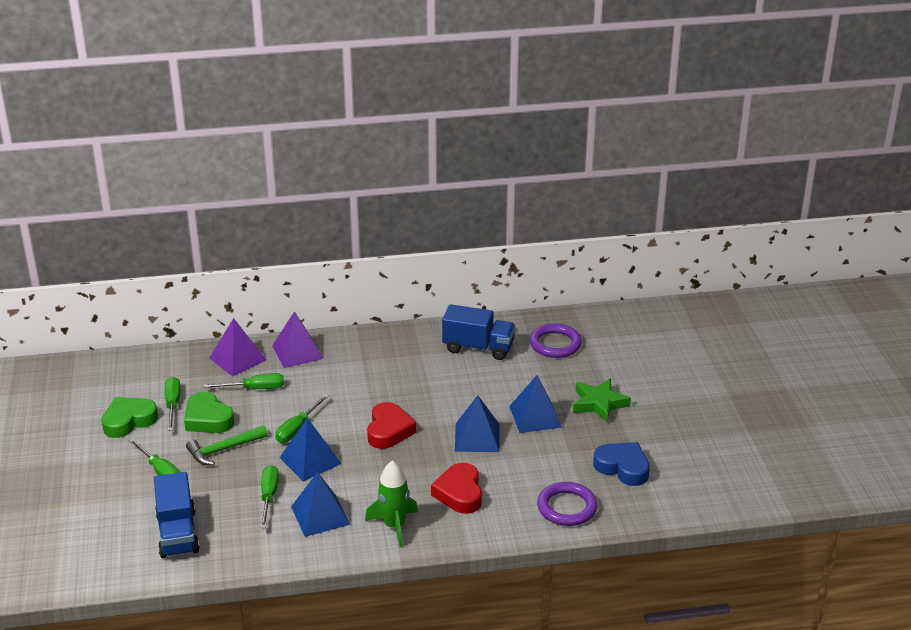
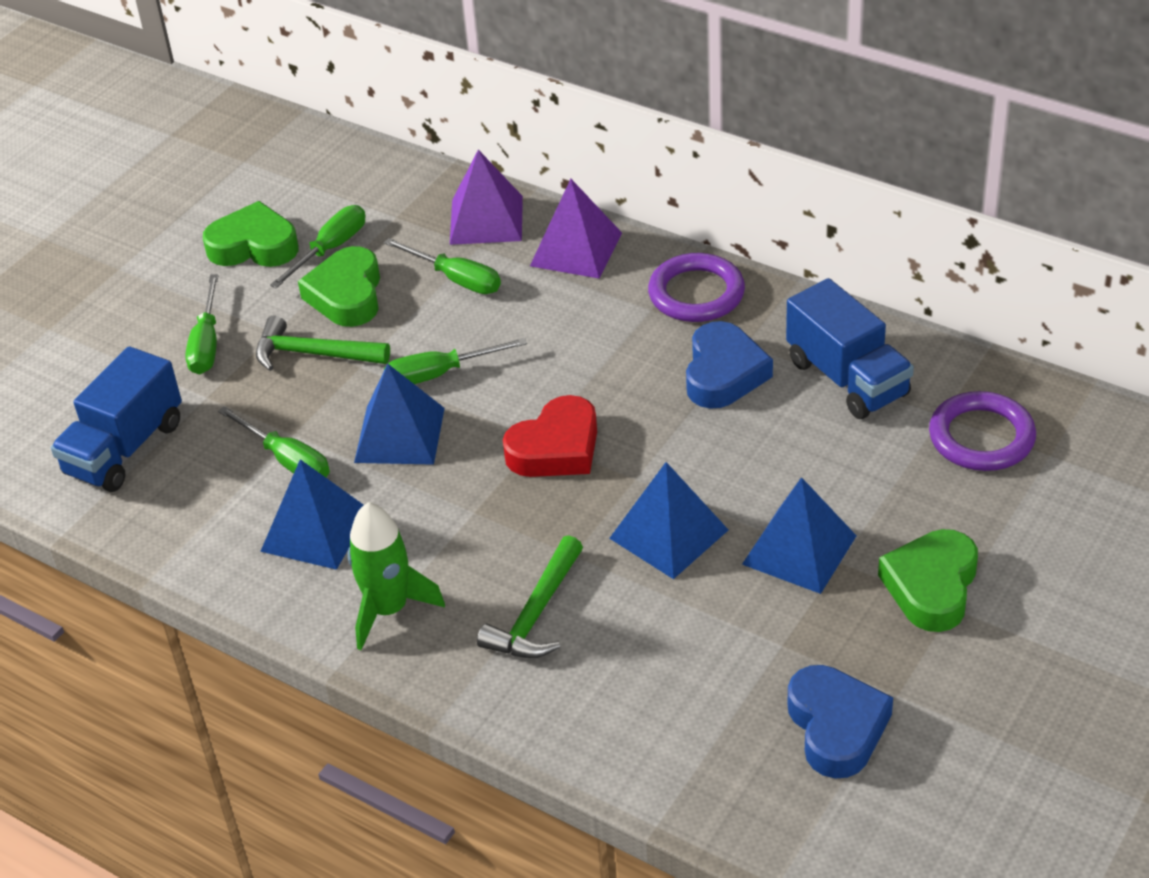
camera: 45 degrees right, 10 degrees up
(269, 496) = (287, 460): green screwdriver -> green screwdriver turned 90 degrees clockwise
(425, 369) = (723, 373): none -> blue heart
(459, 493) = (536, 613): red heart -> green hammer
(567, 507) = (665, 741): purple ring -> purple ring (696, 293)
(599, 403) = (931, 586): green star -> green heart

